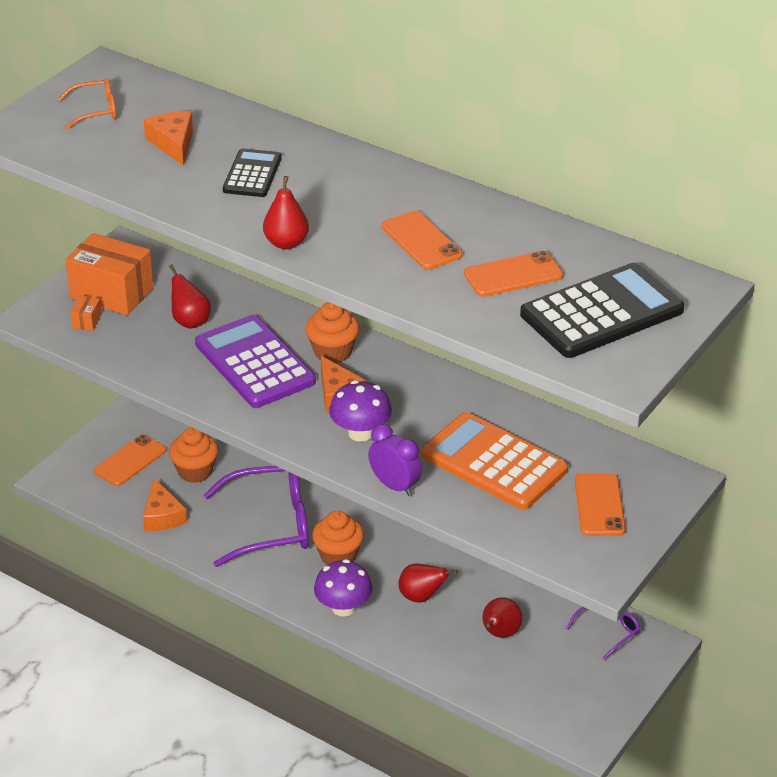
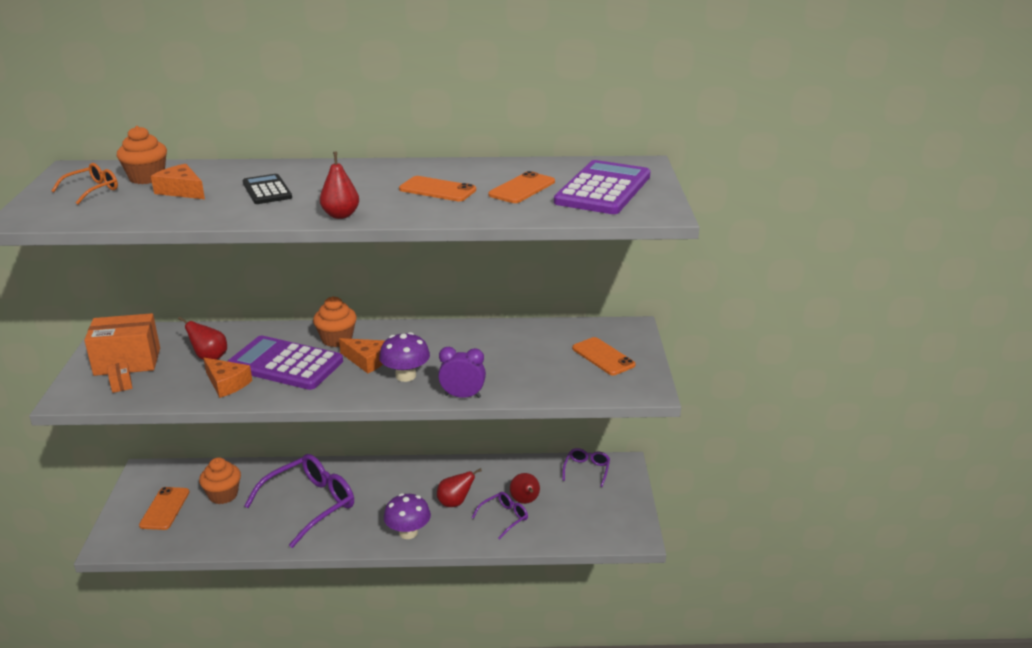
camera: 35 degrees left, 10 degrees down
(162, 516) = (221, 533): orange cheese -> orange cheese (227, 384)
(338, 555) = (375, 503): orange cupcake -> orange cupcake (147, 178)
(458, 641) = (504, 518): none -> purple glasses
(493, 463) = (513, 359): orange calculator -> none
(601, 312) = (603, 189): black calculator -> purple calculator

